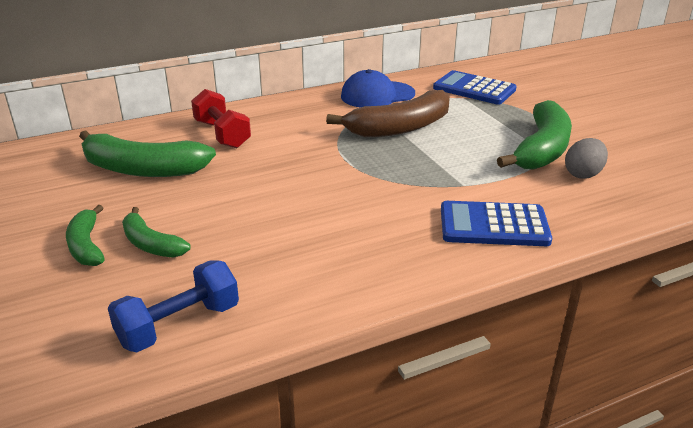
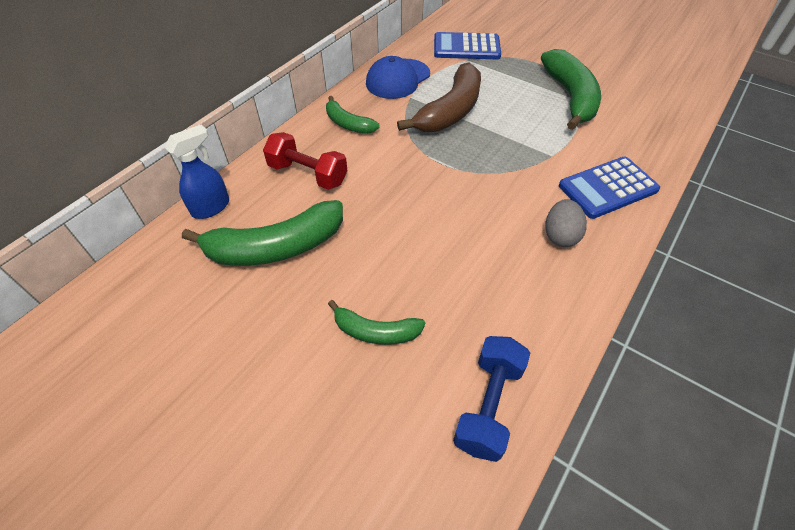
camera: 30 degrees left, 20 degrees up
(86, 245) = (318, 363): green banana -> green banana (348, 124)
(127, 132) = (211, 207): none -> blue spray bottle
(583, 174) = (617, 112): grey egg -> grey egg (560, 235)

